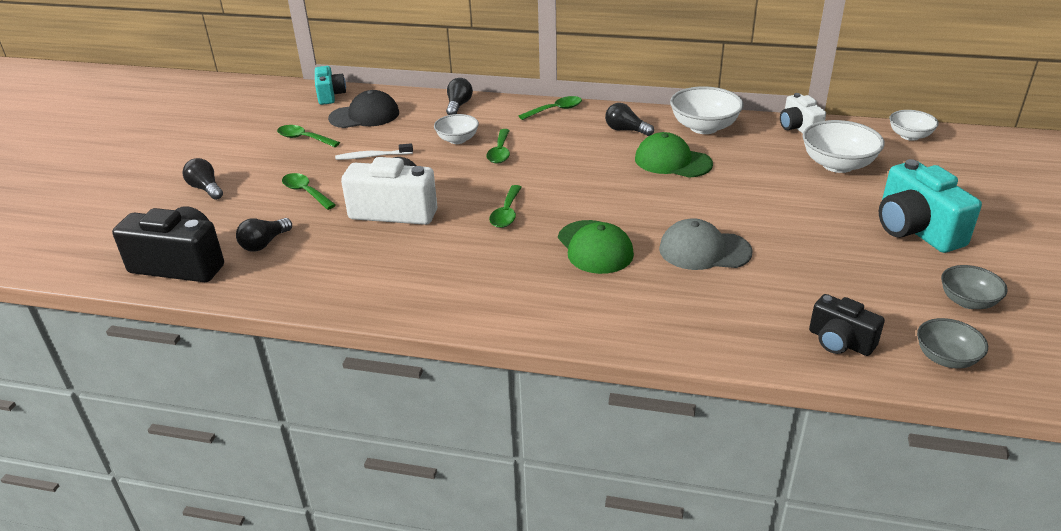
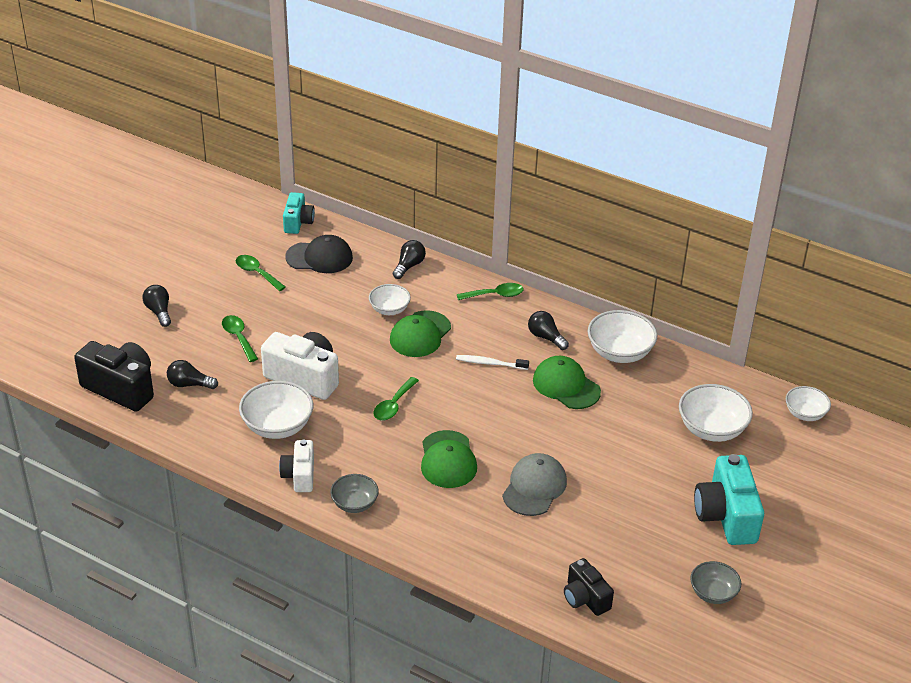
camera: 15 degrees right, 5 degrees up
(264, 243) = (189, 384): black light bulb -> black light bulb turned 45 degrees clockwise
(372, 156) = (308, 310): white toothbrush -> white toothbrush (490, 363)
(385, 259) = (277, 426): none -> white bowl
(500, 152) = (420, 334): green spoon -> green cap
(704, 250) = (534, 487): grey cap -> grey cap turned 90 degrees clockwise
(798, 128) = (707, 376): white camera -> white camera (299, 475)
(946, 358) = (655, 634): grey bowl -> grey bowl (354, 504)

